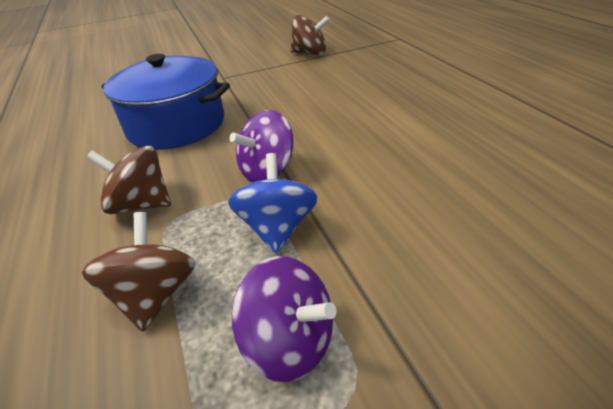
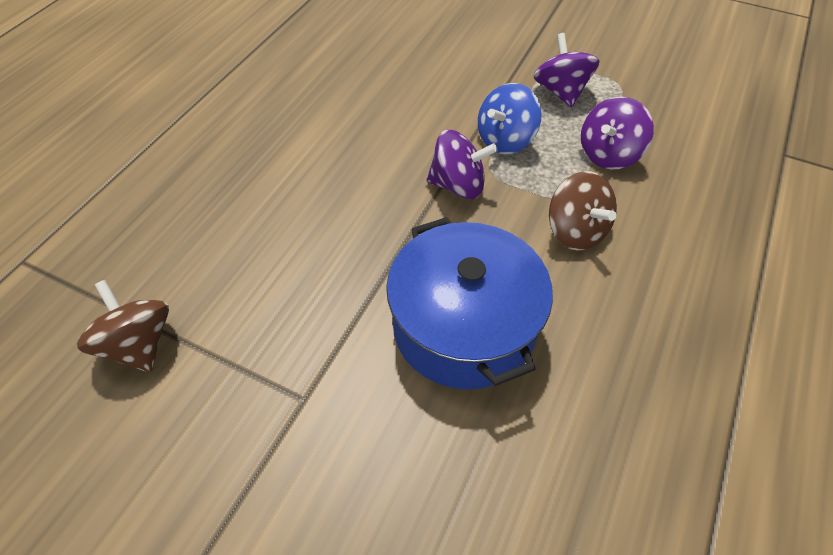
camera: 135 degrees left, 15 degrees up
(154, 295) = (608, 154): brown spinning top -> purple spinning top

